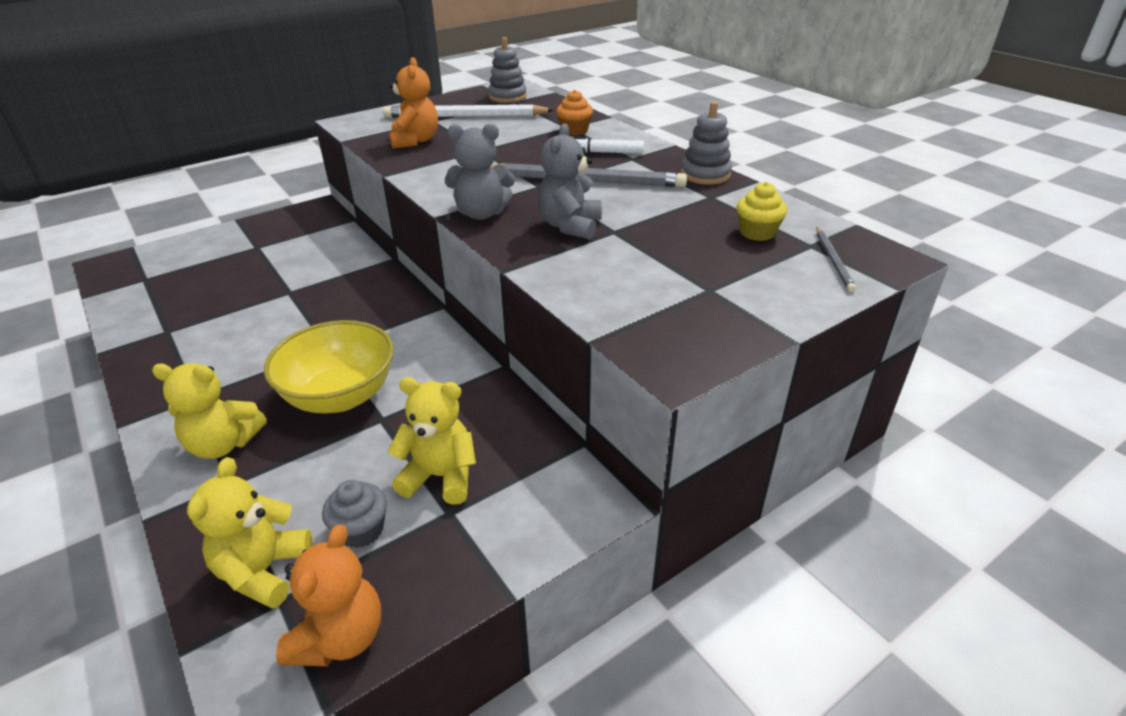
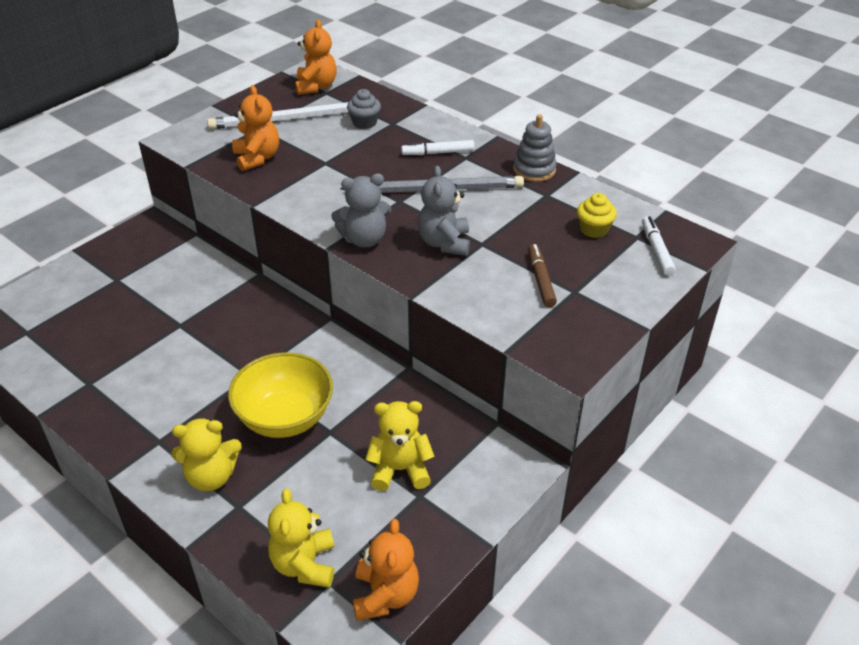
camera: 15 degrees left, 5 degrees up
(361, 530) = (361, 521): grey cupcake -> grey cupcake (364, 123)
(507, 97) = (316, 87): grey stacking toy -> orange teddy bear
(574, 131) = (401, 128): orange cupcake -> none
(670, 273) = (540, 280): none -> brown marker
(833, 261) = (656, 250): grey pencil -> white marker

